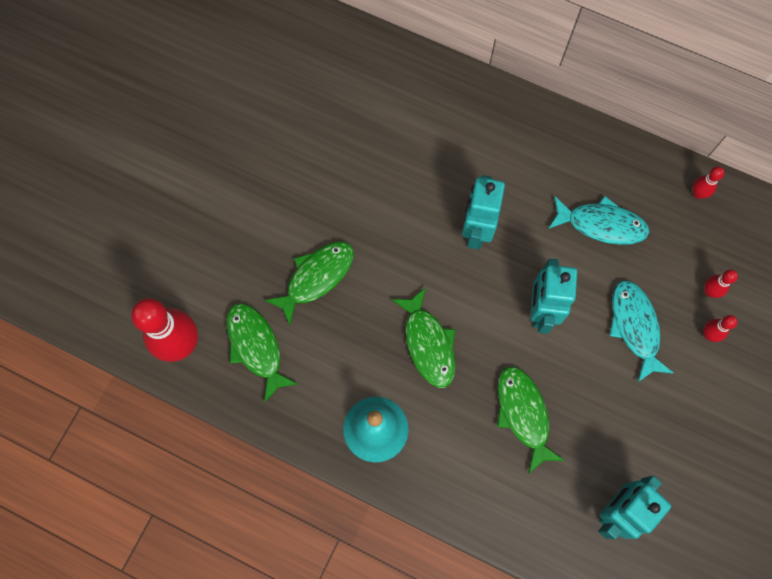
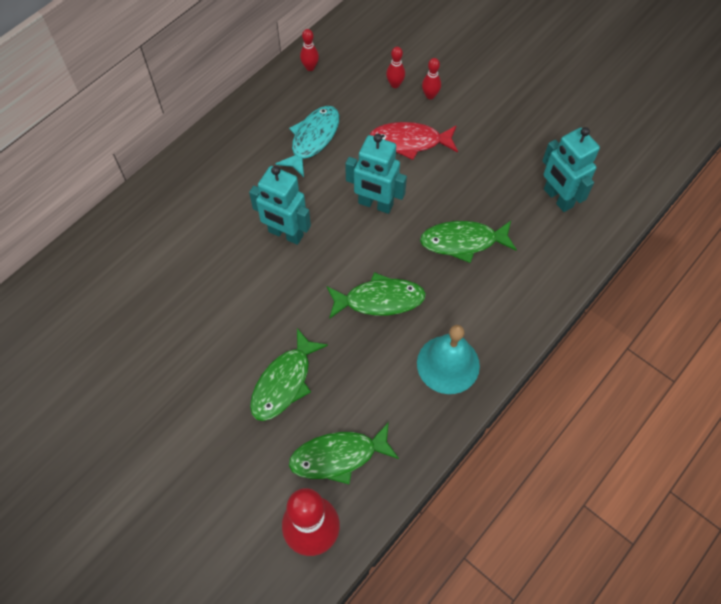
camera: 75 degrees left, 10 degrees down
(316, 278) = (284, 382): green fish -> green fish turned 120 degrees counterclockwise
(635, 327) = (409, 142): turquoise fish -> red fish

